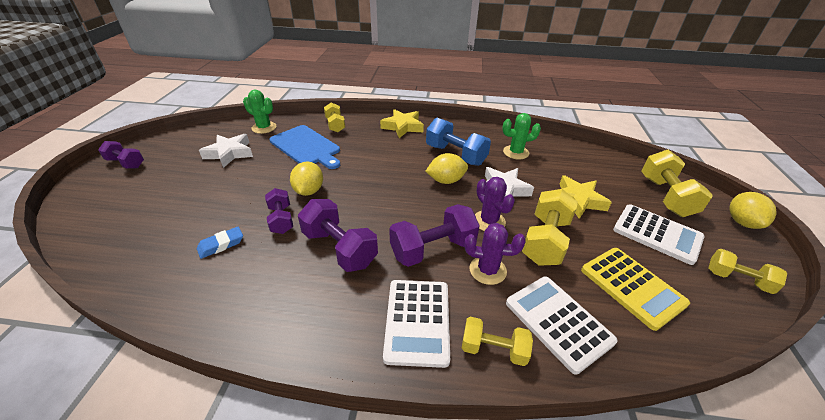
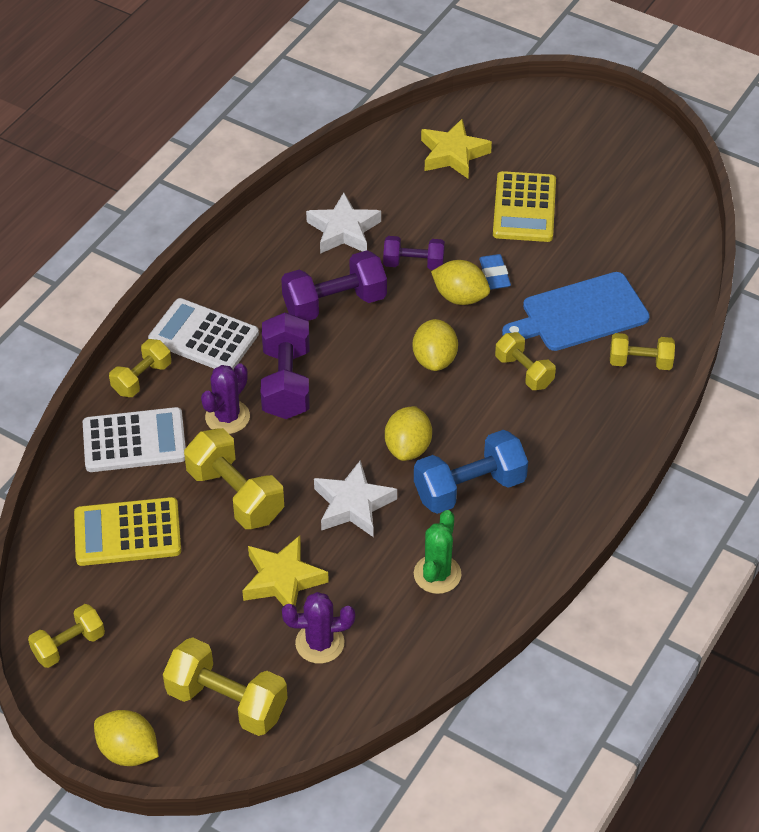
camera: 115 degrees right, 10 degrees up
(126, 163) = (617, 133): purple dumbbell -> none
(210, 184) = (524, 208): none -> yellow calculator
(221, 245) = (395, 212): blue eraser -> blue eraser (494, 275)
(229, 153) = (599, 229): white star -> white star (343, 230)
(264, 128) = (668, 273): green cactus -> none
(361, 155) = (524, 371): none -> yellow dumbbell
(370, 188) = (434, 359): none -> yellow lemon
(402, 127) = (595, 451): yellow star -> yellow star (453, 154)
(489, 221) = (300, 456): purple cactus -> purple cactus (319, 643)
(657, 234) = (174, 624): white calculator -> none

